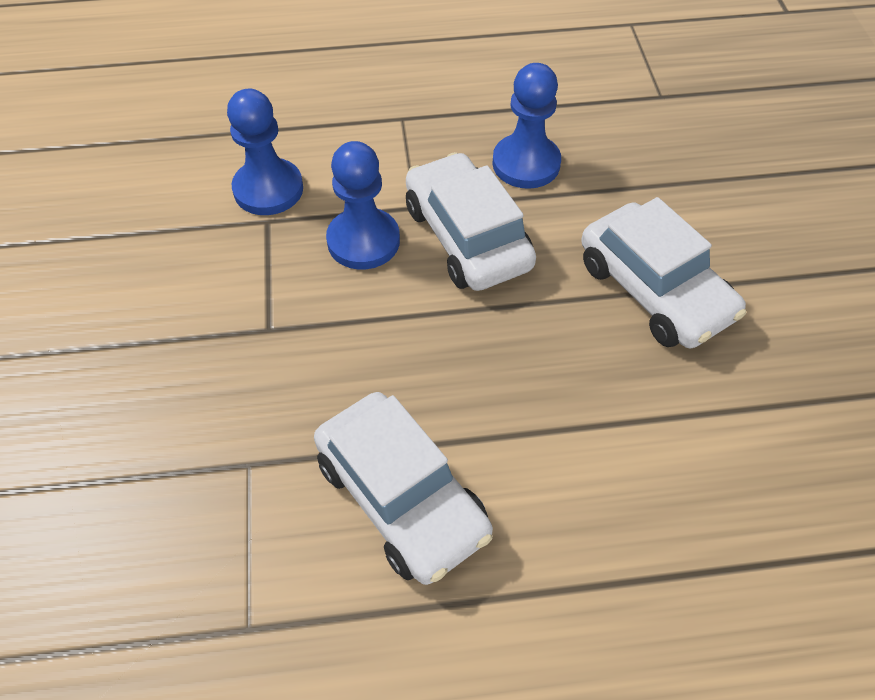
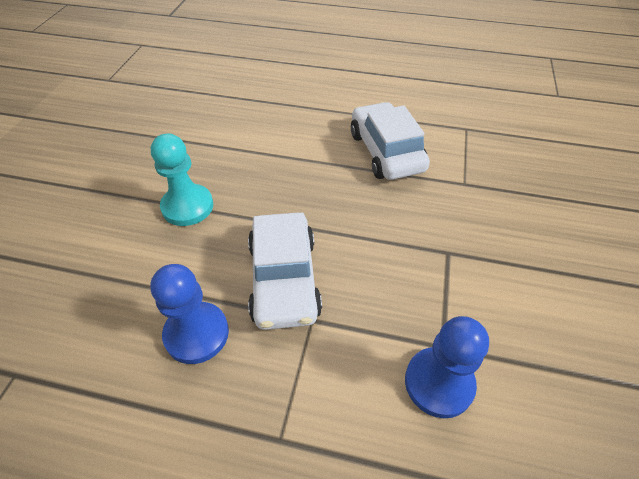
camera: 160 degrees left, 5 degrees down
(363, 241) = (364, 300): blue pawn -> none
(654, 290) = (187, 206): white car -> turquoise pawn

